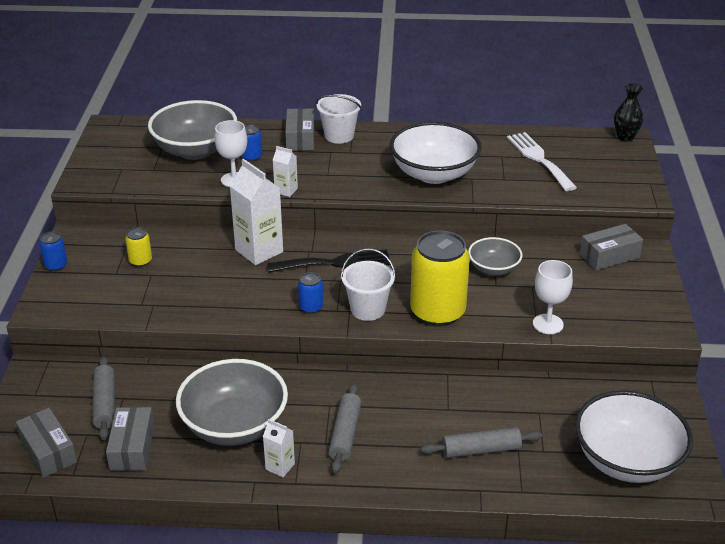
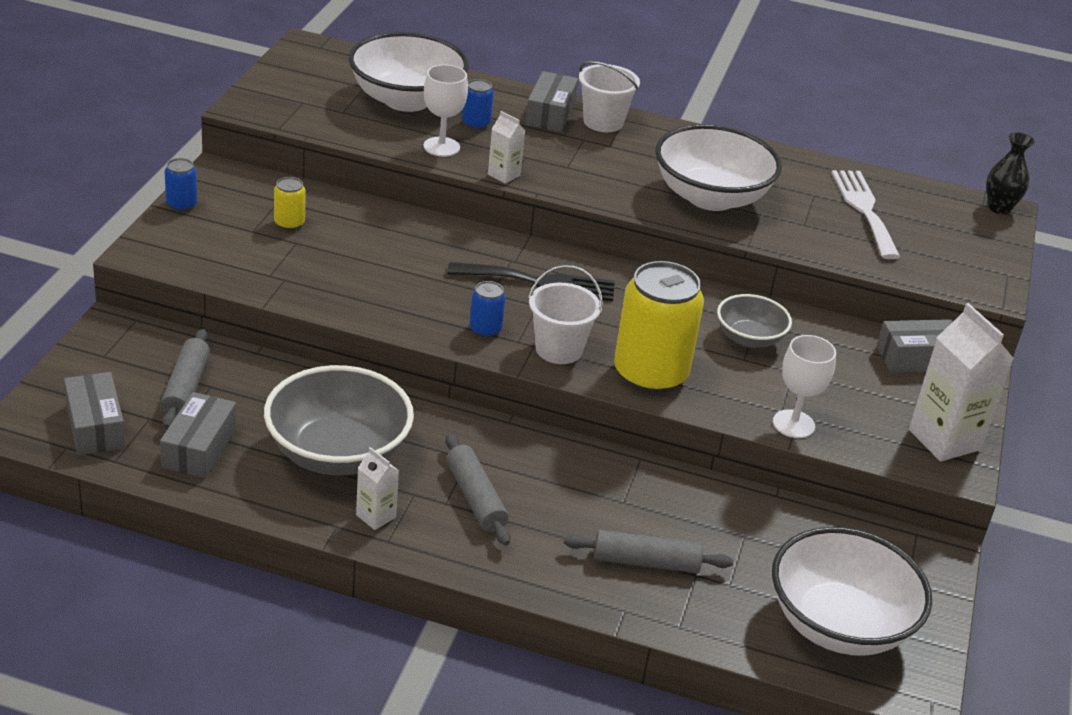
camera: 10 degrees right, 0 degrees up
(195, 150) = (406, 100): grey bowl -> white bowl
(259, 251) = (446, 245): white carton -> white carton (944, 440)
(345, 434) = (475, 498): grey rolling pin -> grey rolling pin turned 45 degrees counterclockwise

